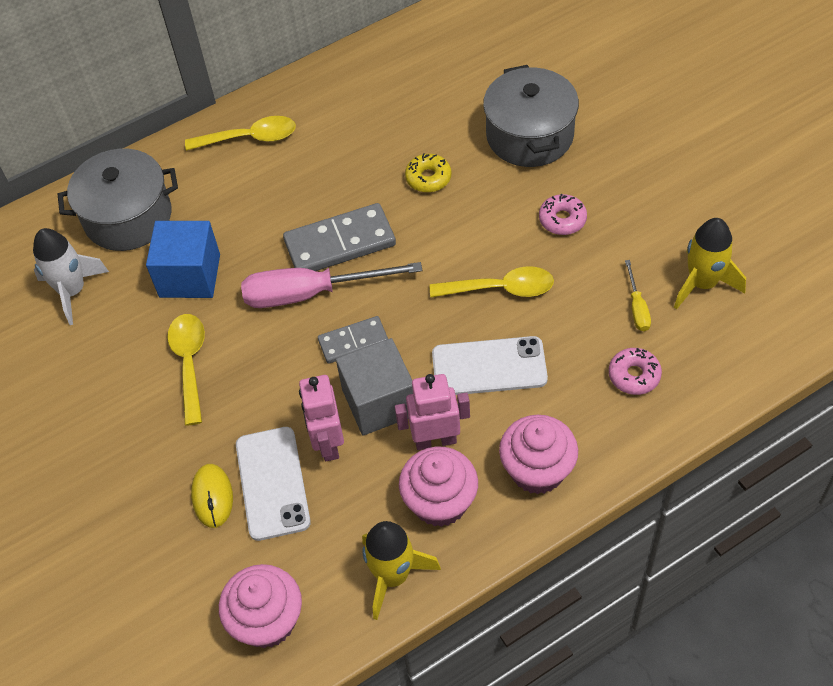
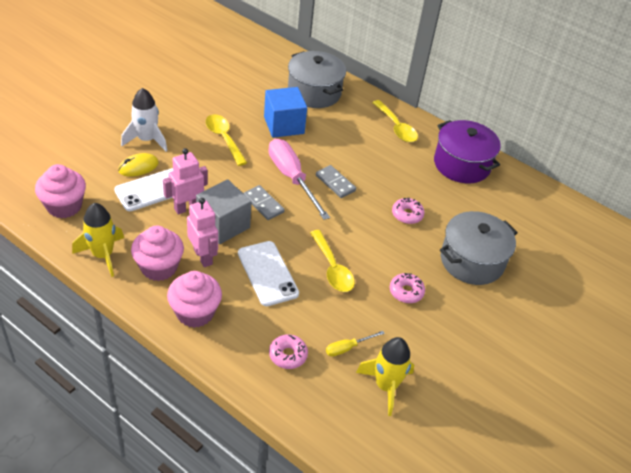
camera: 60 degrees right, 10 degrees down
(72, 291) = (255, 84): white rocket -> white rocket (146, 140)
(189, 363) = (224, 138): yellow spoon -> yellow spoon turned 90 degrees counterclockwise
(340, 243) = (335, 183): grey domino -> grey domino, size x0.60
(354, 88) = (462, 164): none -> purple pot
(428, 178) = (407, 214): yellow donut -> pink donut

